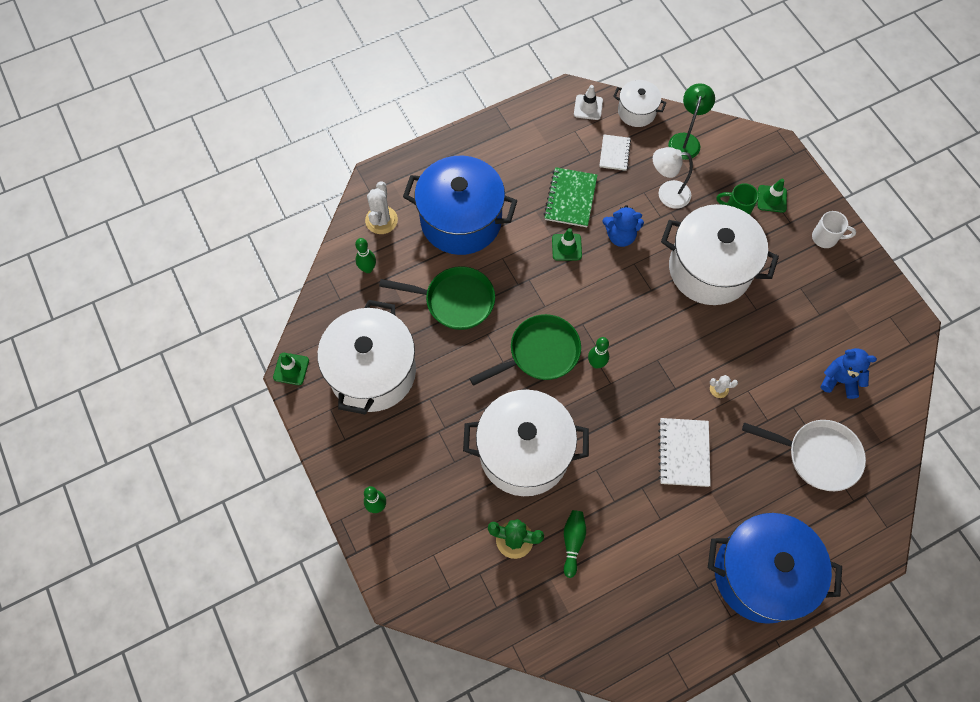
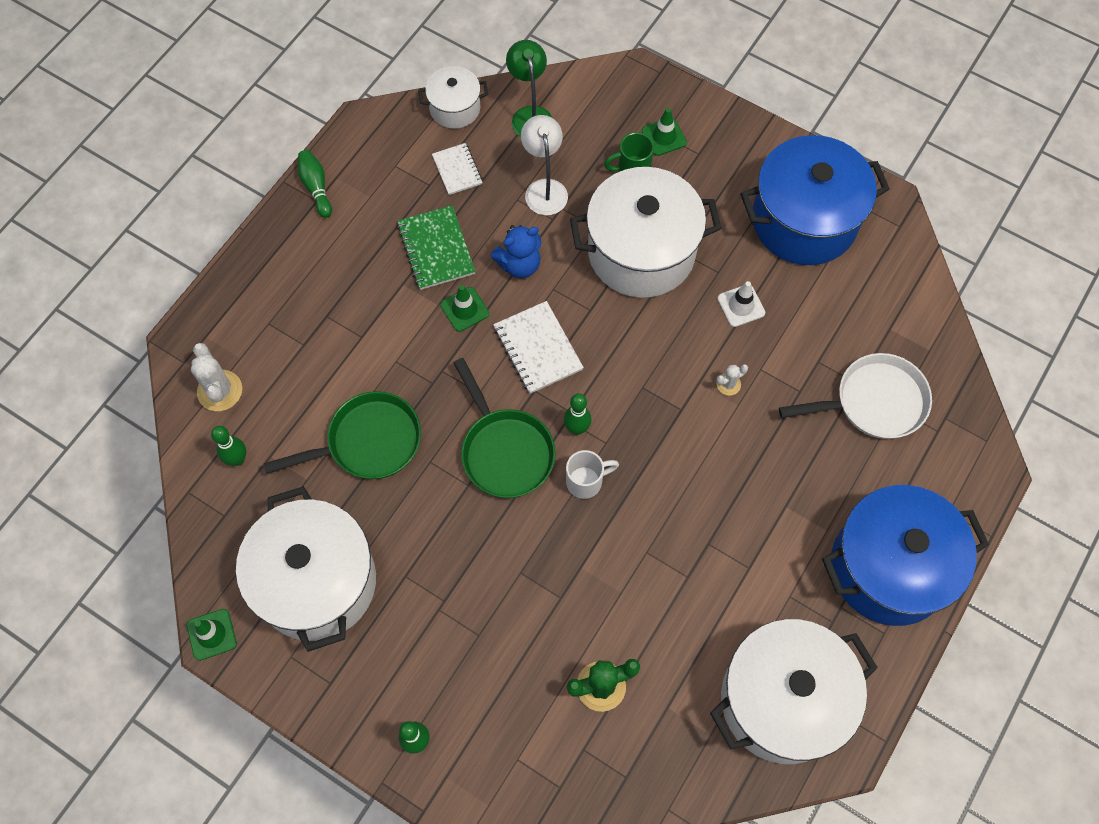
camera: 30 degrees left, 0 degrees up
(461, 220) = (319, 341): blue pot -> blue pot (804, 221)
(524, 453) = (554, 578): white pot -> white pot (782, 700)
(540, 353) = (505, 451): green pan -> green pan turned 120 degrees clockwise
(572, 542) = (668, 651): green bowling pin -> green bowling pin (316, 187)
(588, 107) = (395, 130): white traffic cone -> white traffic cone (741, 306)
(667, 194) = (544, 189): white lamp -> white lamp turned 105 degrees clockwise
(683, 453) = (731, 478): white notebook -> white notebook (537, 349)
(825, 238) = (746, 152): white mug -> white mug (586, 481)
(839, 380) = (849, 305): blue teddy bear -> none

